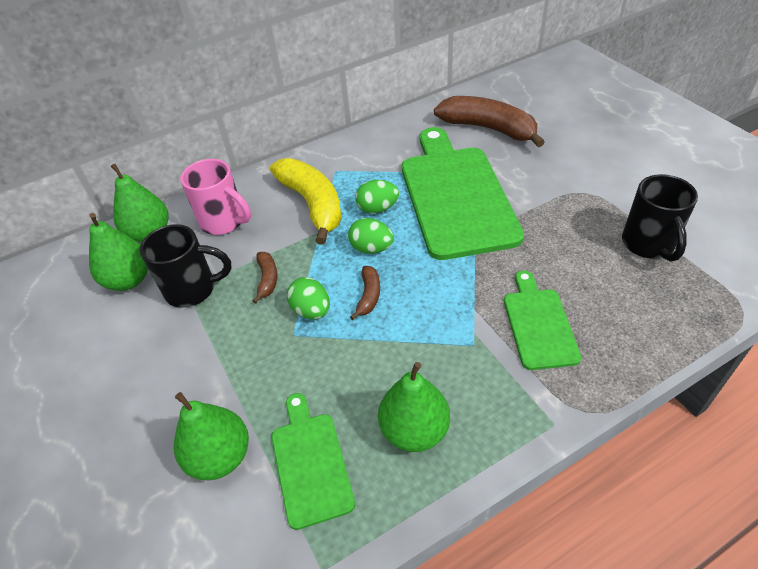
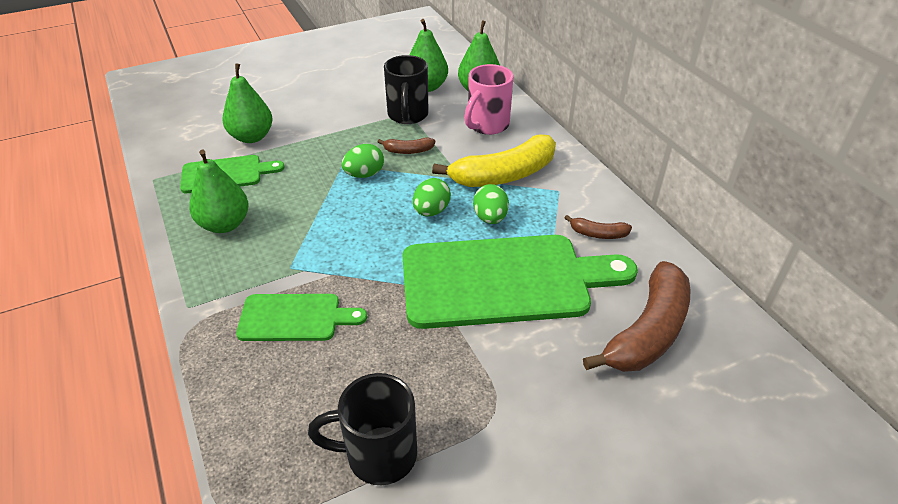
camera: 90 degrees right, 5 degrees down
(369, 296) = (370, 207): brown banana -> brown banana (598, 234)

